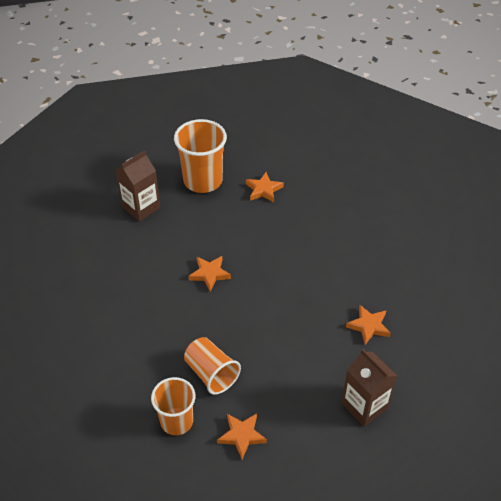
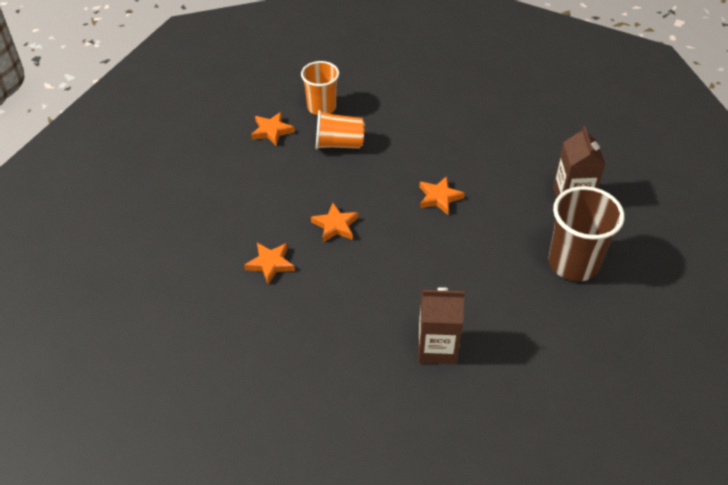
camera: 130 degrees right, 0 degrees up
(203, 181) = (573, 263): orange cup -> brown cup
(263, 190) = (515, 304): orange star -> orange star (335, 225)
(364, 406) = (211, 208): brown carton -> brown carton (437, 348)

